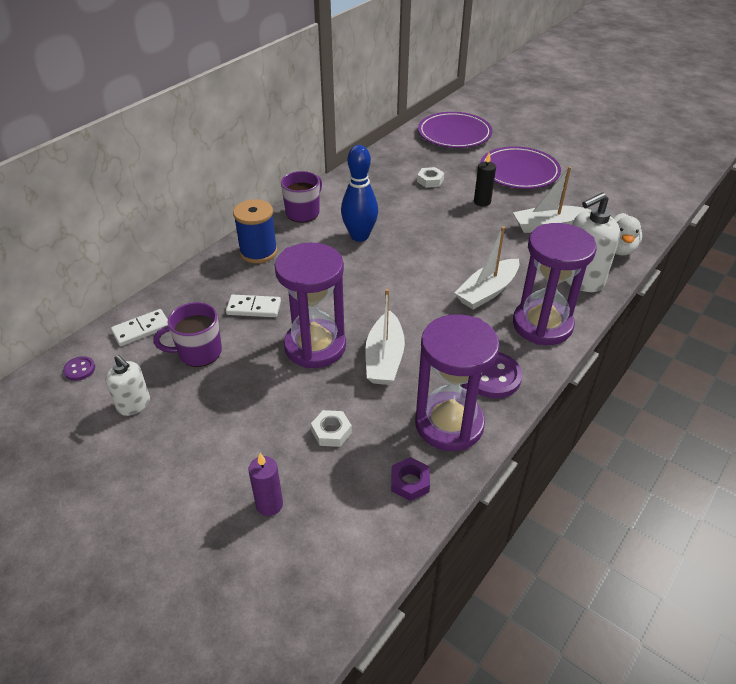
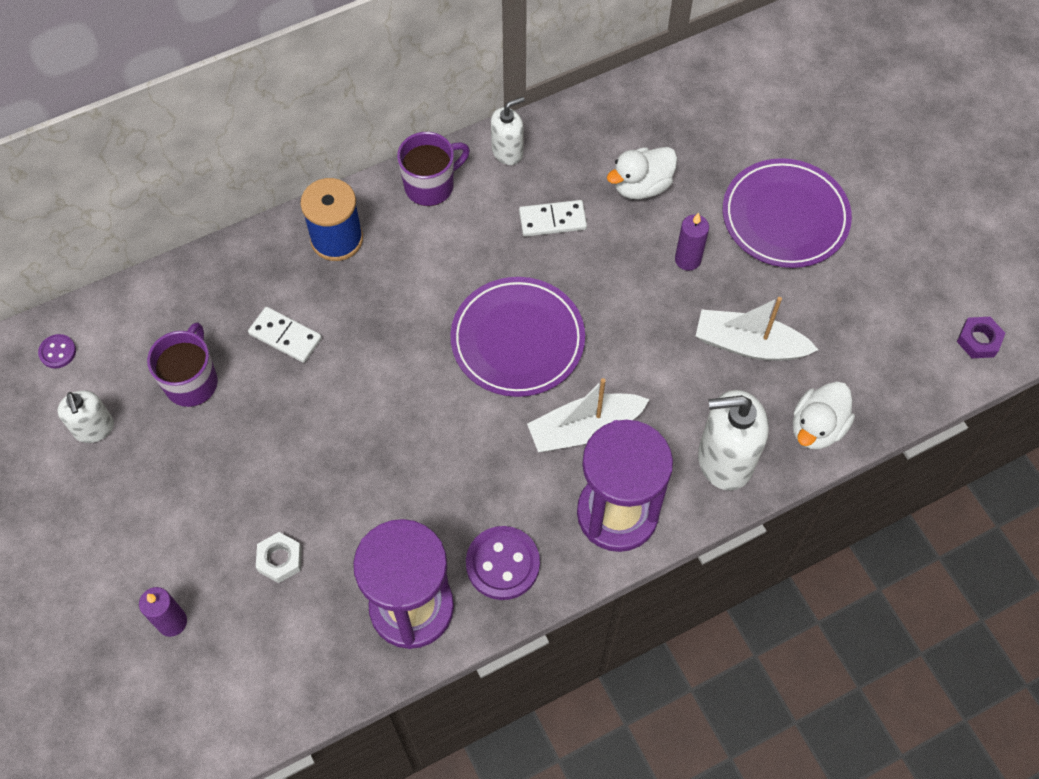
camera: 25 degrees right, 20 degrees up
(141, 329) = (145, 317): white domino -> white domino (552, 220)
(198, 352) = (192, 381): purple mug -> purple mug turned 90 degrees clockwise
(315, 346) = (325, 429): purple hourglass -> none
(340, 187) = (507, 151): none -> white soap dispenser
(359, 236) = (480, 261): blue bowling pin -> none
(384, 358) = (394, 482): white boat -> none
(410, 482) = (325, 662): purple nut -> purple nut (978, 340)
(430, 180) = (641, 186): white nut -> white duck
(454, 134) = (743, 94): purple plate -> purple plate (517, 340)
(482, 202) = (687, 259): black candle -> purple candle

